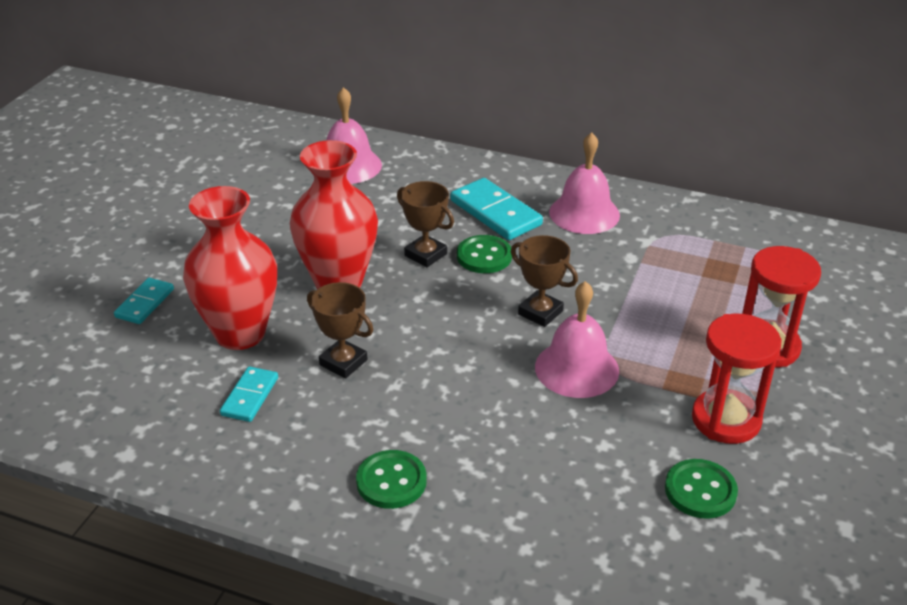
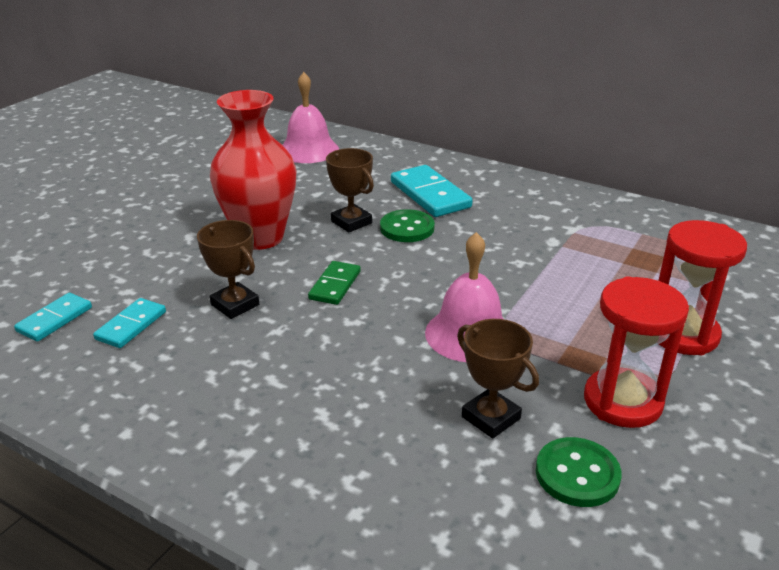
camera: 10 degrees right, 5 degrees down
(145, 303) = (77, 239): turquoise domino -> turquoise domino (55, 319)
(240, 333) = (149, 271): red vase -> none
(391, 481) = (235, 422): green button -> none
(434, 330) = (335, 285): none -> green domino
(540, 312) = (447, 280): brown trophy -> brown trophy (491, 418)
(584, 213) = (516, 201): pink bell -> none

